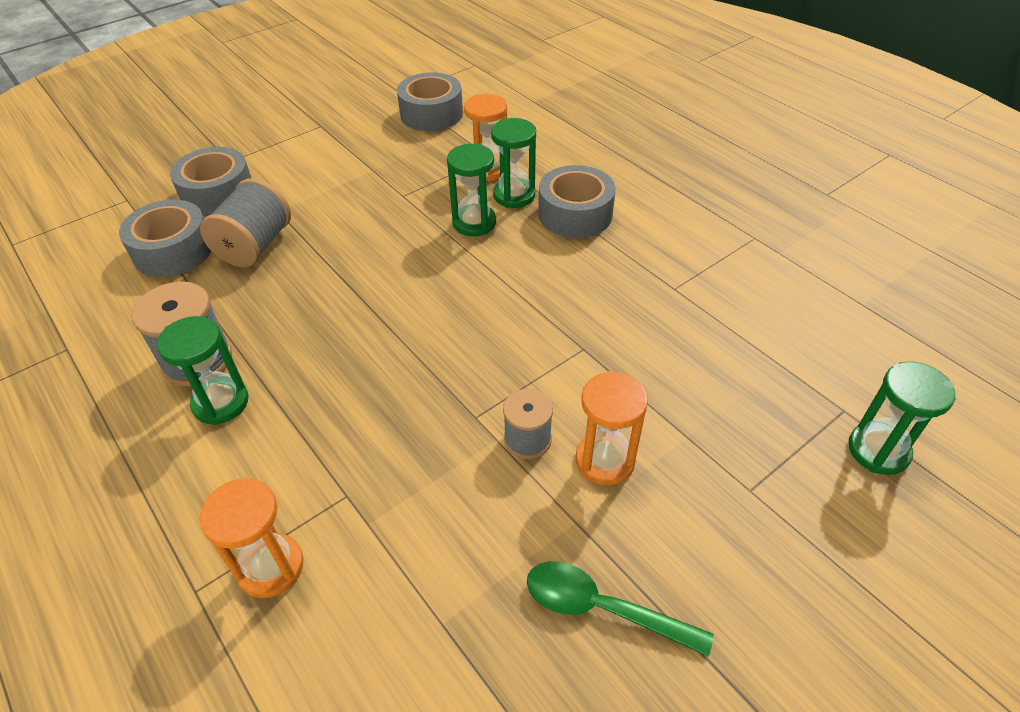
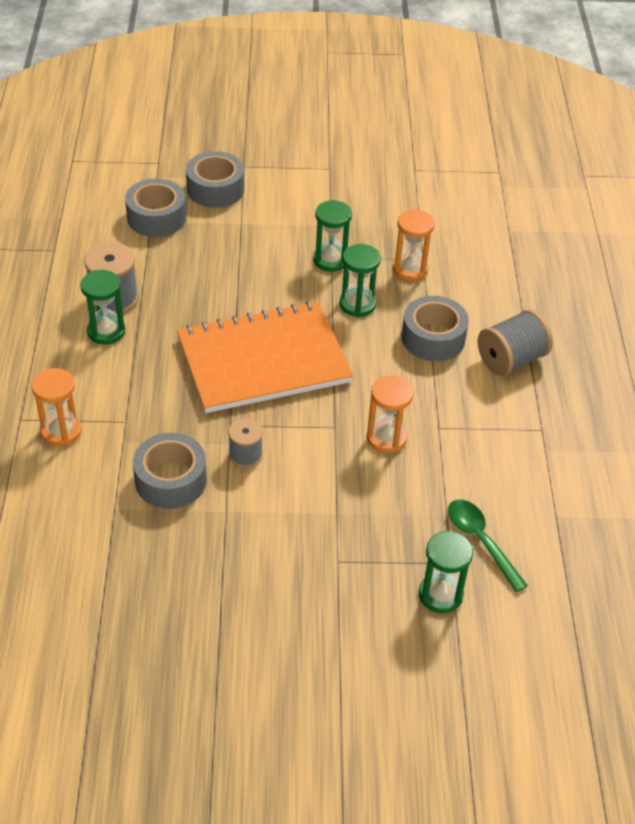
camera: 35 degrees right, 0 degrees up
(255, 246) = (206, 241): grey spool -> grey spool (511, 359)
(431, 114) = (418, 200): grey tape -> grey tape (171, 480)
(438, 326) = (263, 360): none -> orange notebook
(514, 195) = (406, 300): green hourglass -> green hourglass (330, 260)
(603, 608) = (195, 556): green spoon -> green spoon (481, 541)
(605, 460) = (275, 493): orange hourglass -> orange hourglass (386, 438)

